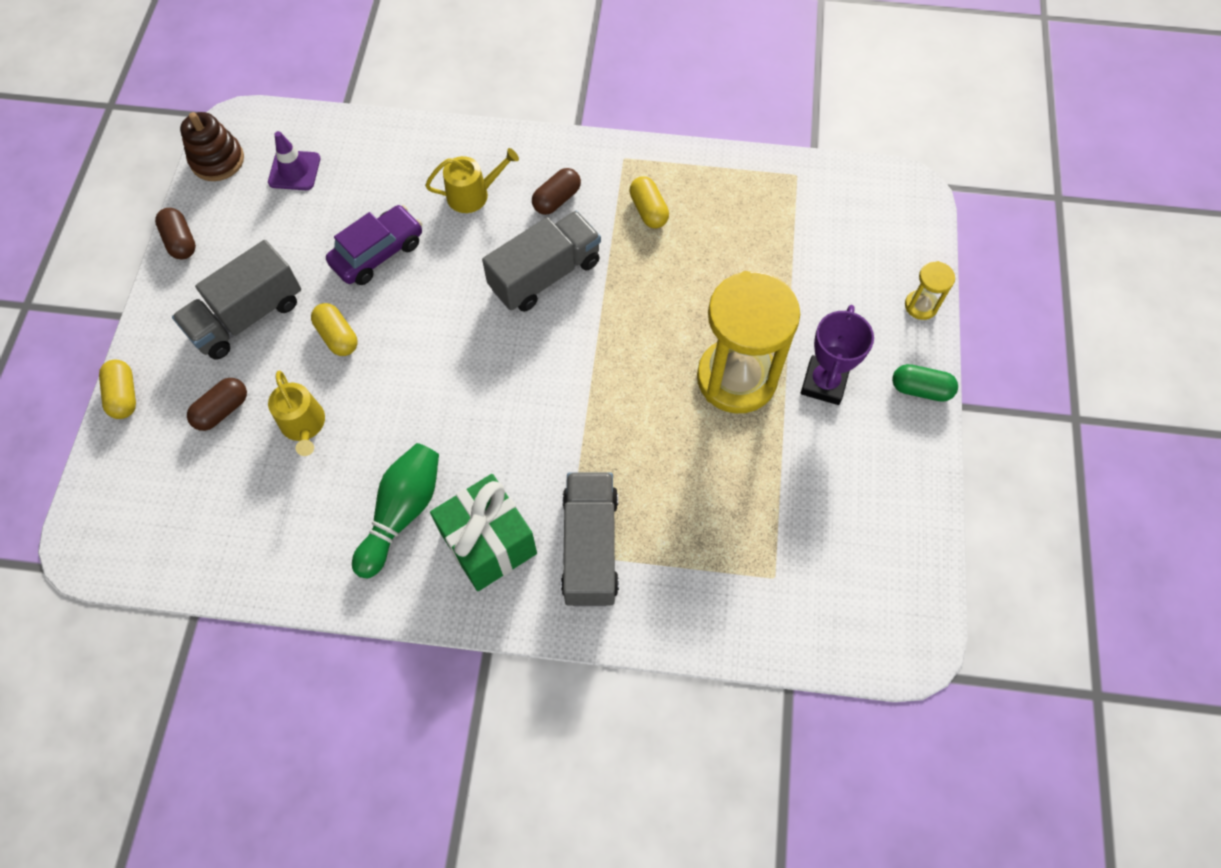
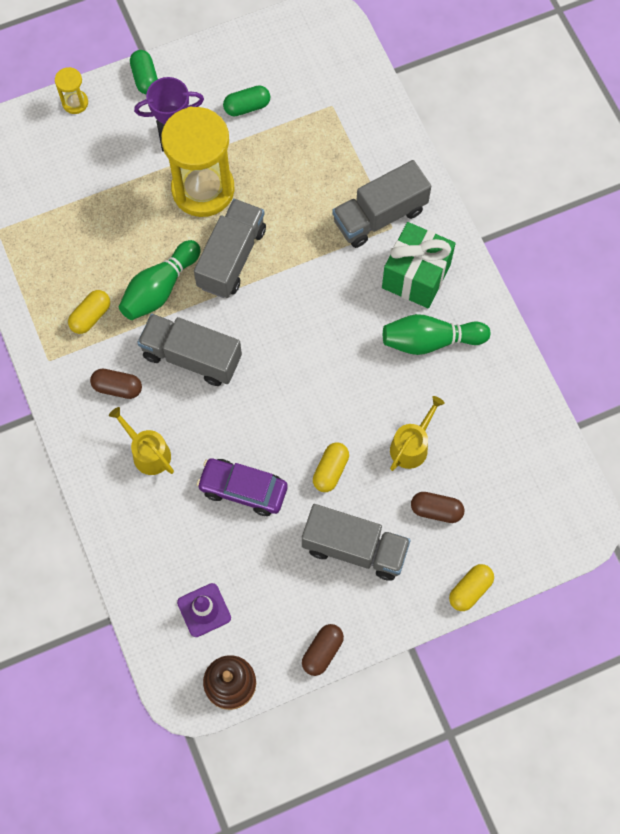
camera: 120 degrees left, 5 degrees up
(634, 365) = (231, 258): none -> grey truck
(640, 282) = (160, 288): none -> green bowling pin
(823, 478) = (247, 107): none -> green capsule

